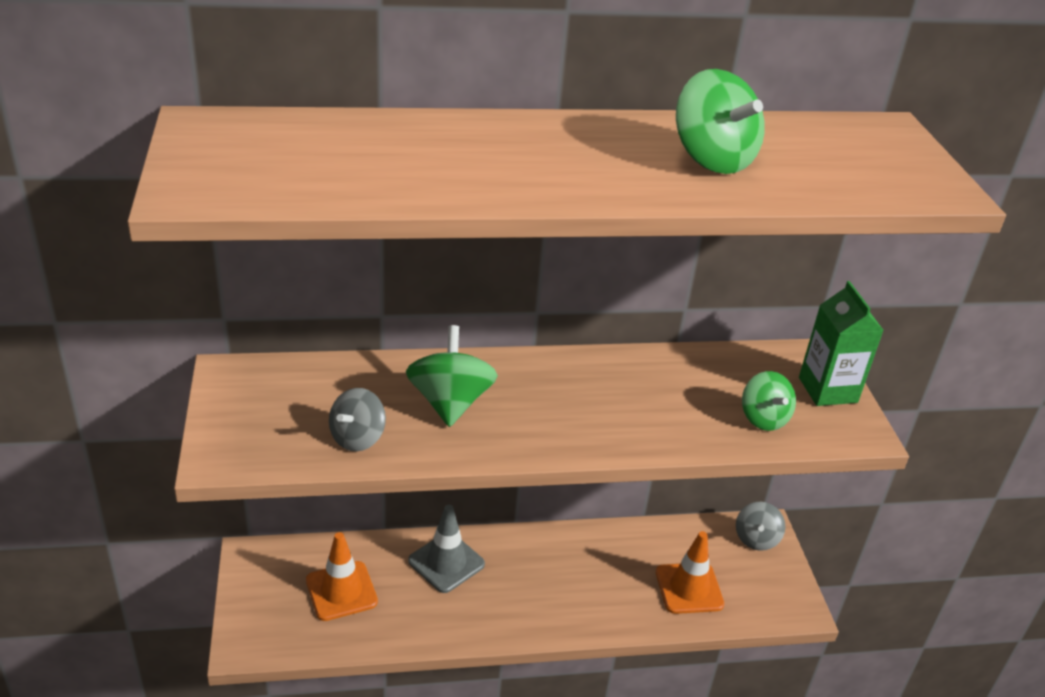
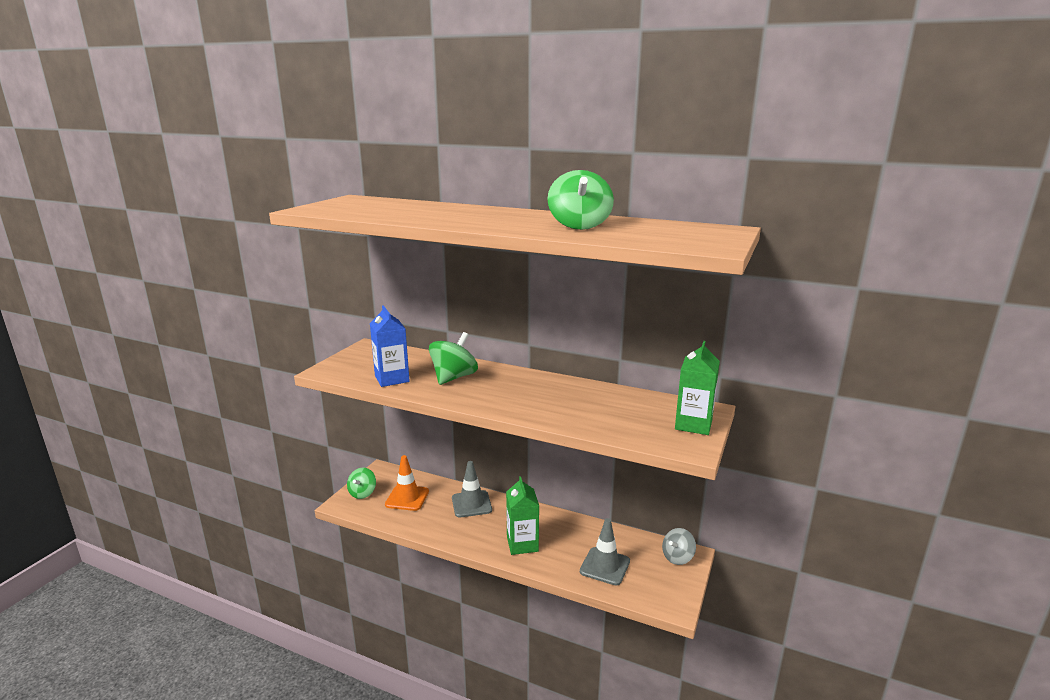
camera: 35 degrees right, 15 degrees down
(357, 438) = (392, 379): grey spinning top -> blue carton
(567, 599) = (522, 544): none -> green carton
(689, 588) = (605, 566): orange traffic cone -> grey traffic cone
(763, 418) = (629, 426): green spinning top -> green spinning top (362, 493)

